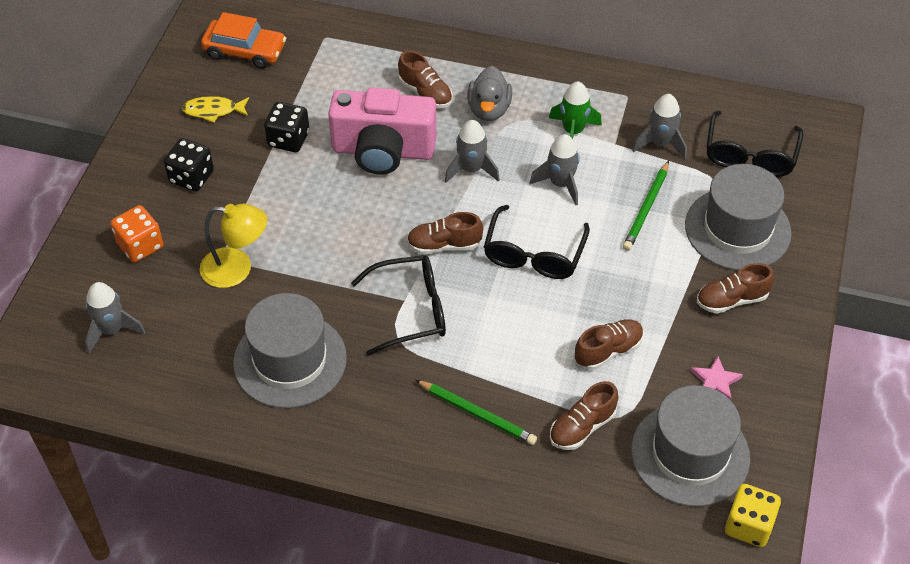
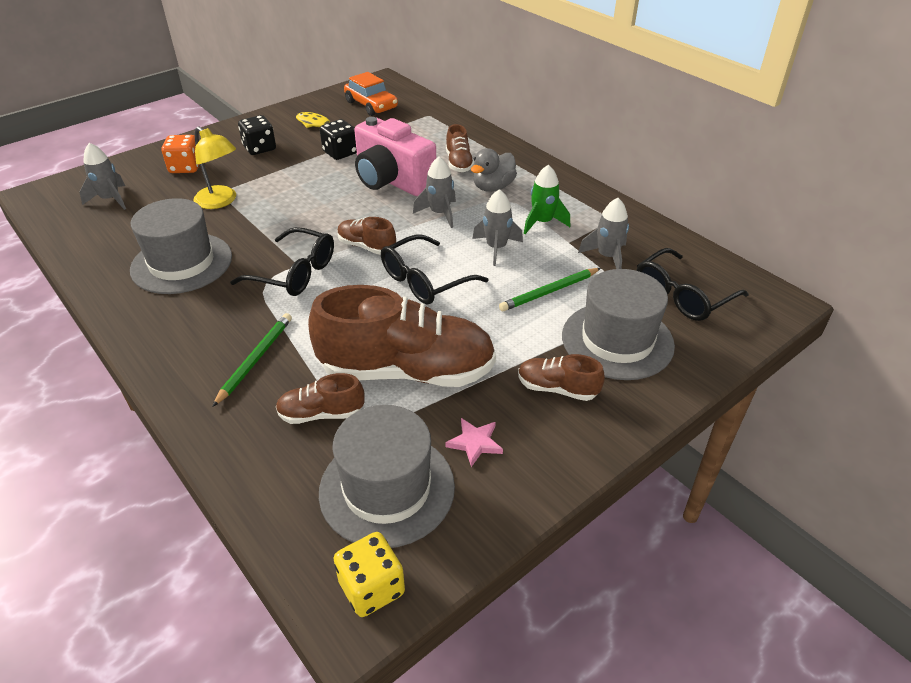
camera: 35 degrees right, 10 degrees down
(477, 414) = (255, 360): green pencil -> green pencil turned 135 degrees counterclockwise
(608, 351) = (407, 371): brown shoe -> brown shoe, size x2.16

